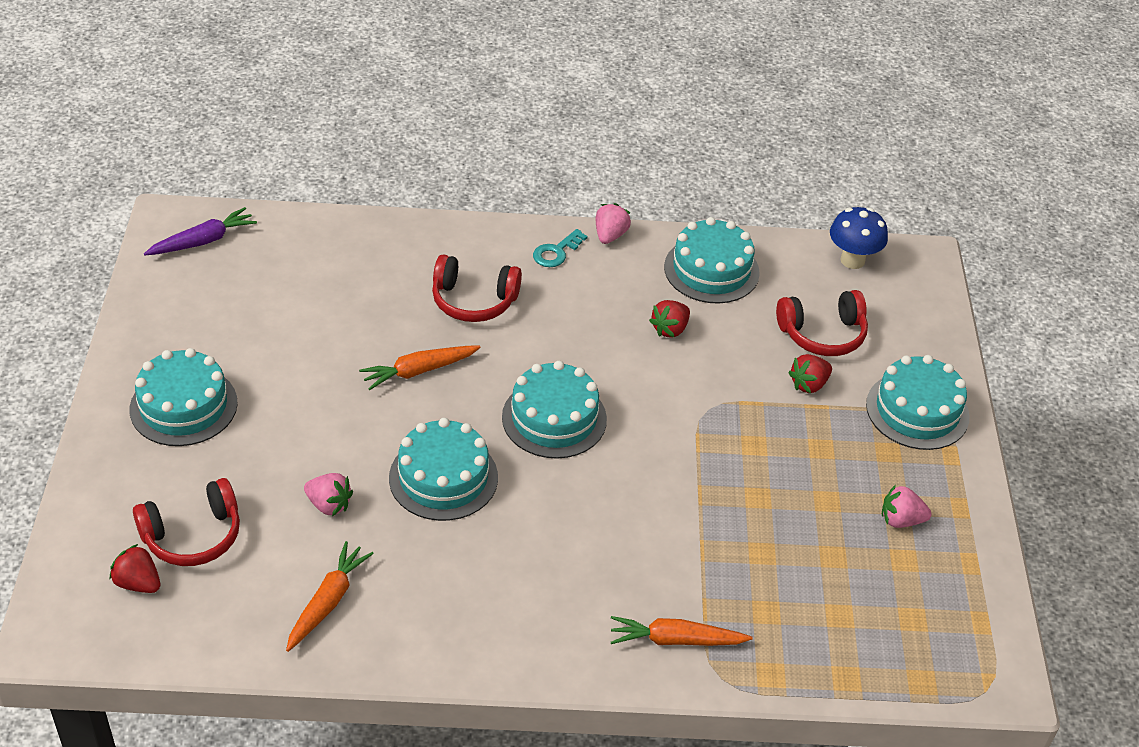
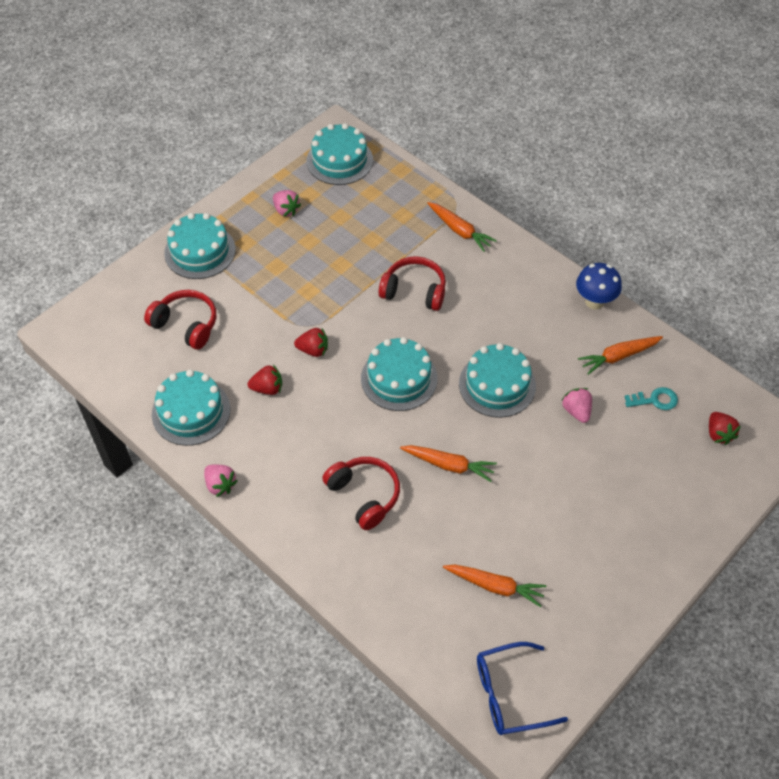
camera: 135 degrees left, 10 degrees up
(183, 406) = (620, 542): turquoise cake -> turquoise cake (339, 160)
(193, 536) = (669, 443): red headphones -> red headphones (414, 291)
(203, 241) = (509, 694): purple carrot -> blue glasses
(281, 303) = (495, 586): none -> orange carrot
(556, 252) = (270, 497): turquoise key -> turquoise key (655, 400)
(610, 235) = (220, 485): pink strawberry -> pink strawberry turned 105 degrees counterclockwise
(809, 384) = (235, 302): red strawberry -> red strawberry (313, 350)
(852, 260) = (100, 358): blue mushroom -> blue mushroom (594, 301)

